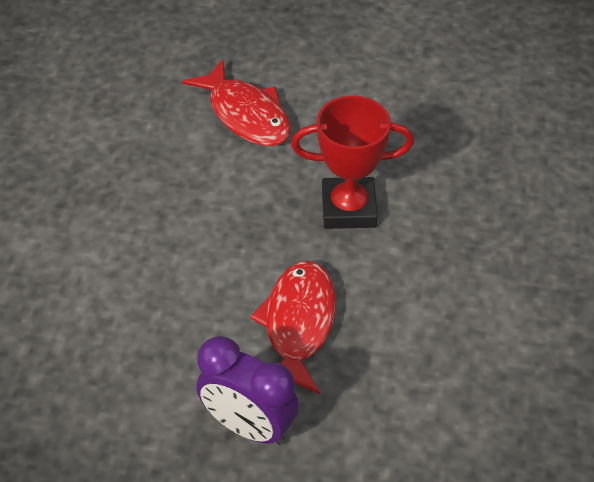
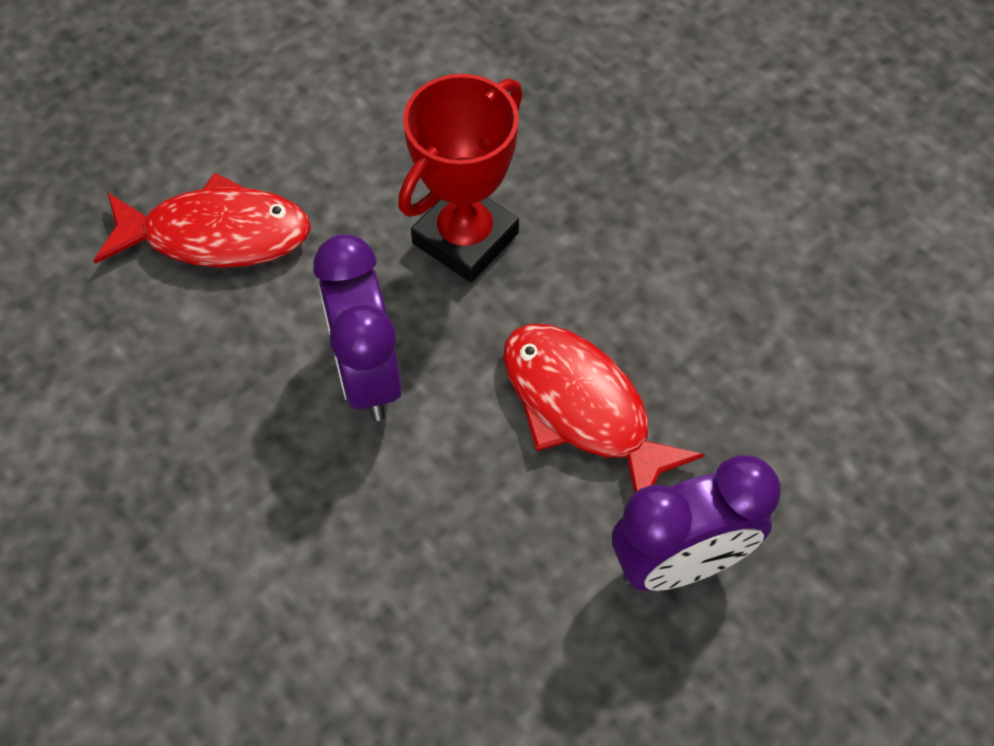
camera: 50 degrees left, 10 degrees up
(229, 224) = (367, 374): none -> purple clock

